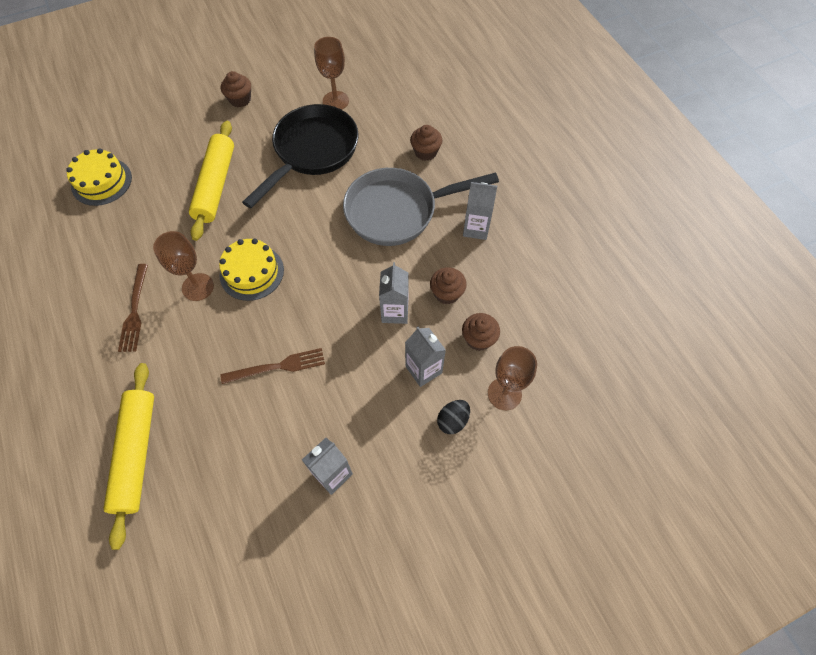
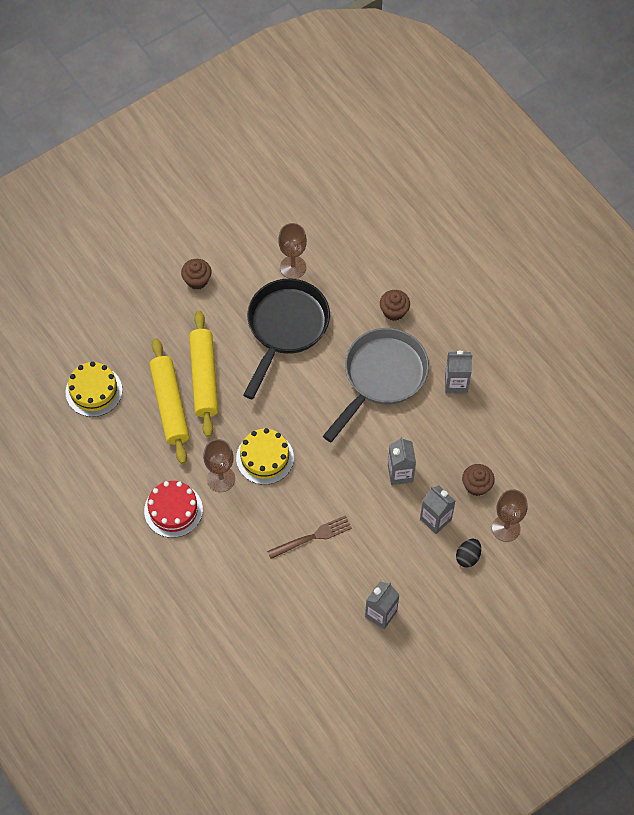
camera: 10 degrees left, 0 degrees up
(135, 311) = (173, 510): brown fork -> red cake
(136, 453) = (219, 625): yellow rolling pin -> yellow rolling pin (170, 405)
(398, 211) = (381, 377): grey pan -> grey pan turned 150 degrees clockwise
(447, 293) = (441, 449): brown cupcake -> none

